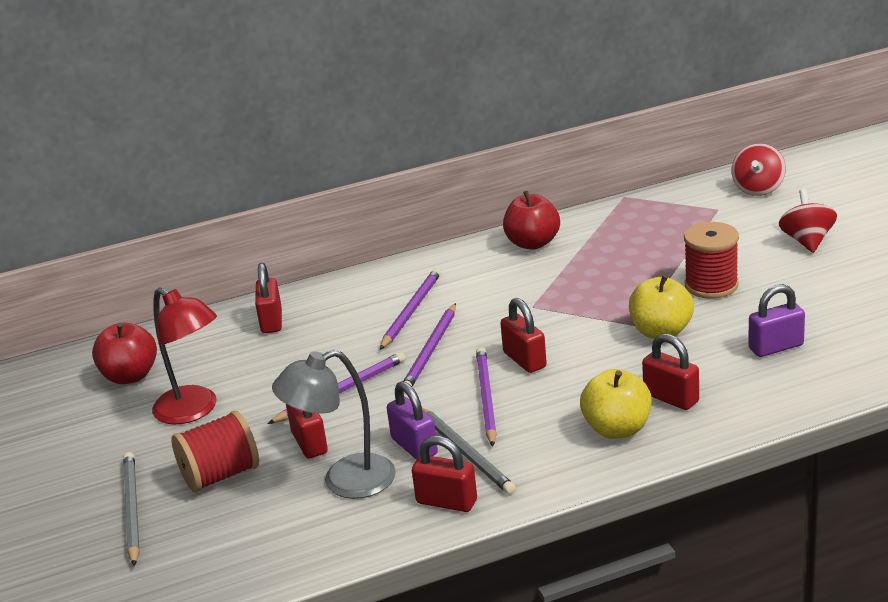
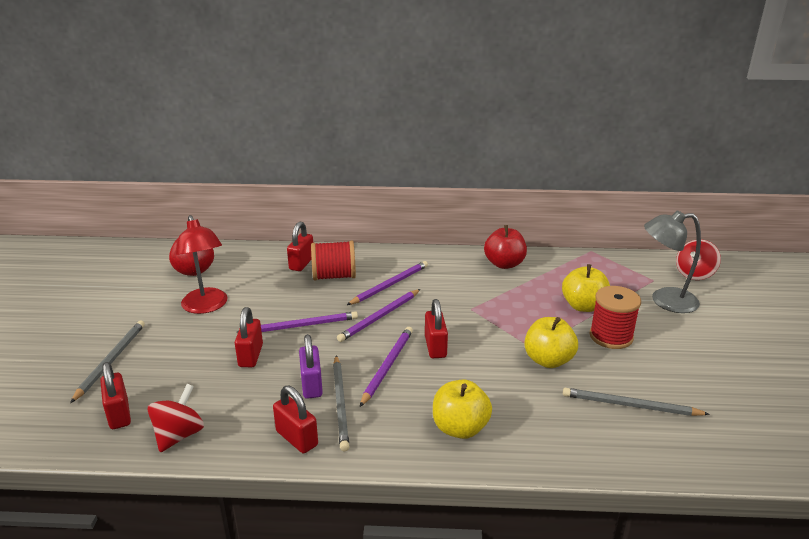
camera: 20 degrees right, 0 degrees up
(221, 475) = (180, 357): red spool -> red spool (334, 276)
(344, 481) = (247, 393): grey lamp -> grey lamp (664, 300)
(659, 262) = (583, 306): none -> yellow apple
(671, 398) = (518, 418): red padlock -> red padlock (119, 414)
(776, 347) = (630, 405): purple padlock -> grey pencil
(807, 241) = (709, 326): red spinning top -> red spinning top (179, 435)

